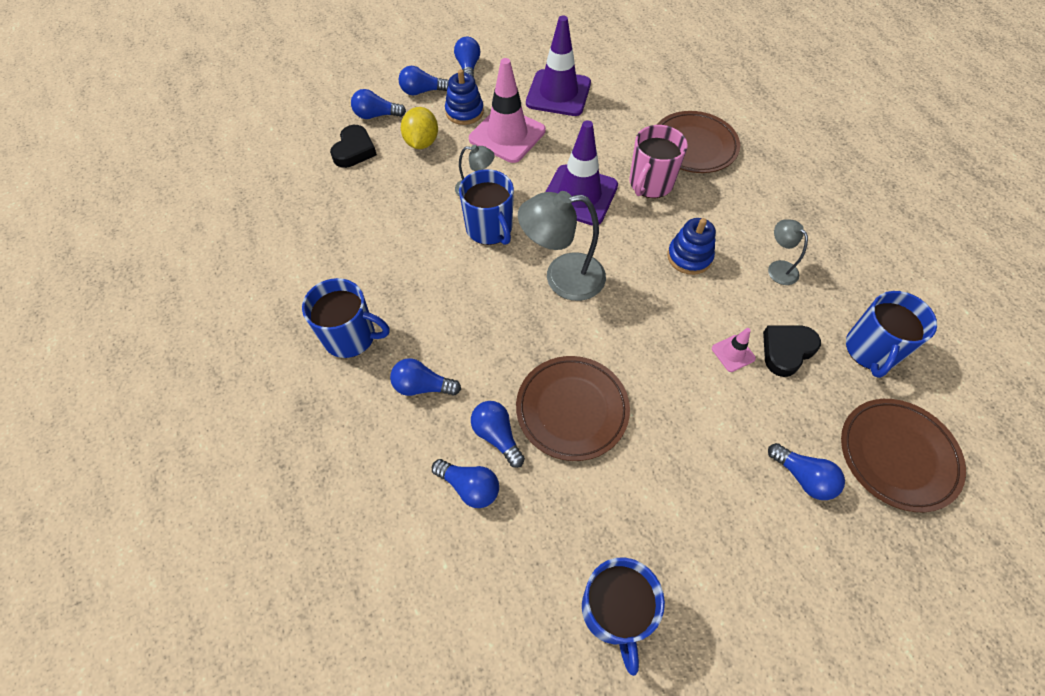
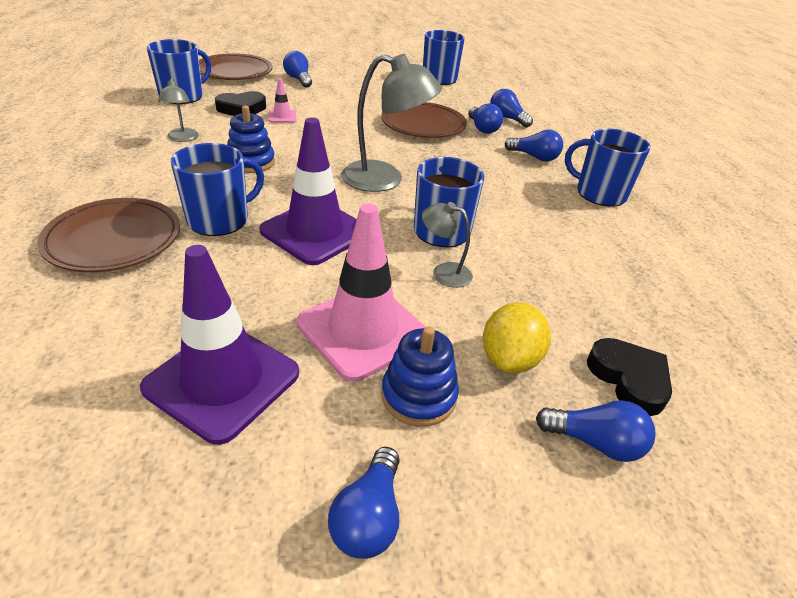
camera: 165 degrees left, 20 degrees down
(354, 150) = (629, 379): black heart -> black heart turned 120 degrees clockwise
(422, 91) = (493, 476): blue light bulb -> none
(650, 183) = (219, 220): pink mug -> blue mug

